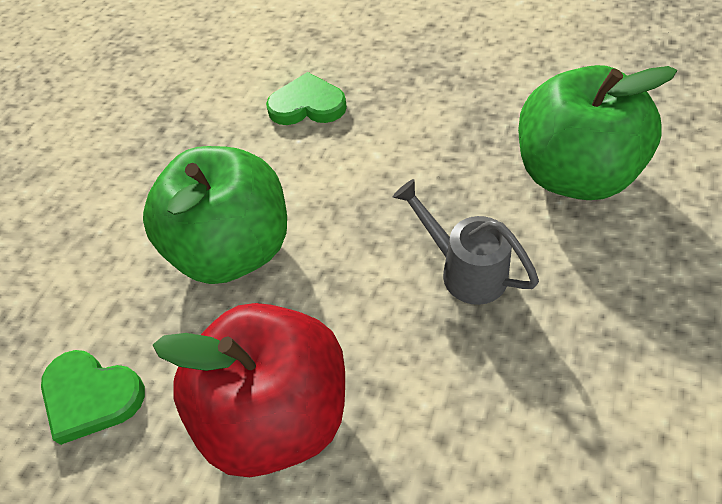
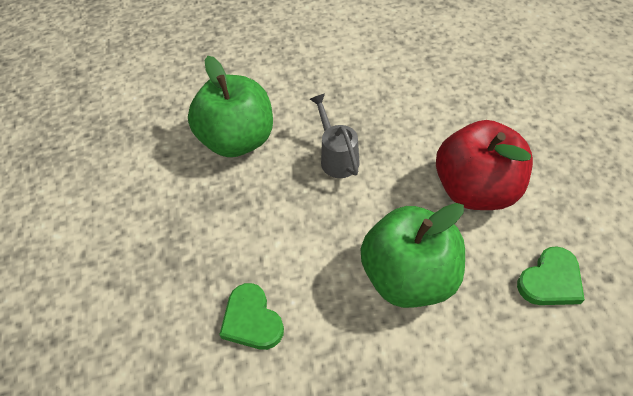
camera: 125 degrees left, 0 degrees up
(91, 396) = (550, 280): green heart -> green heart turned 60 degrees clockwise
(465, 270) = (337, 157): grey watering can -> grey watering can turned 150 degrees clockwise

